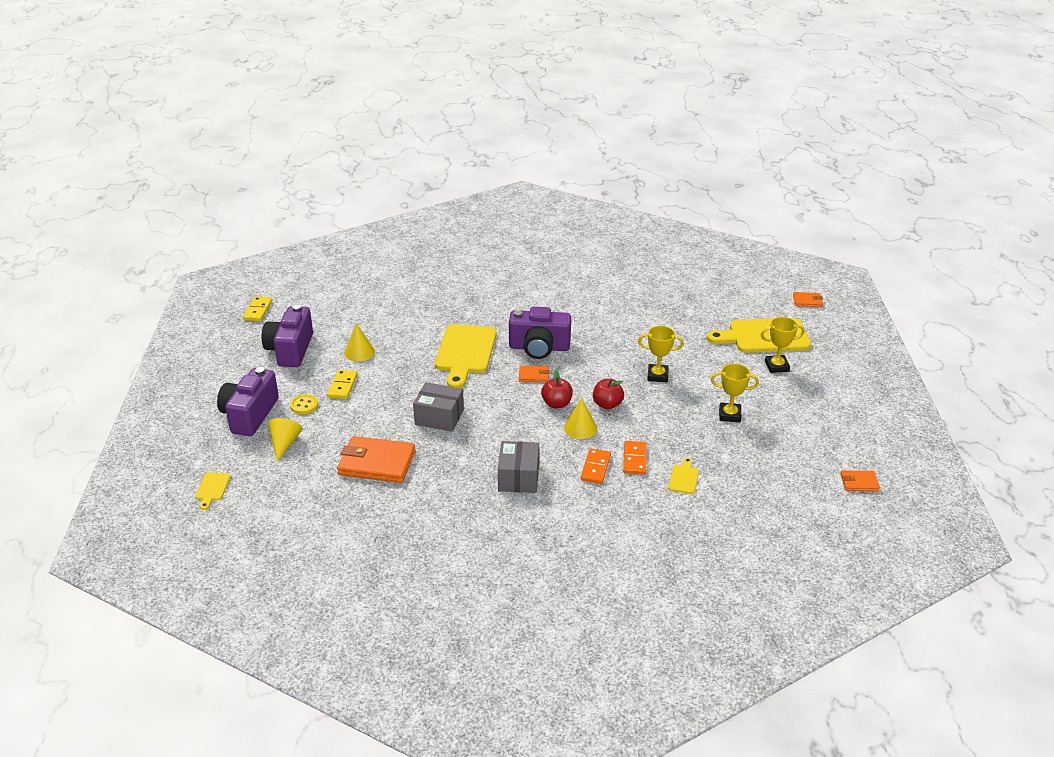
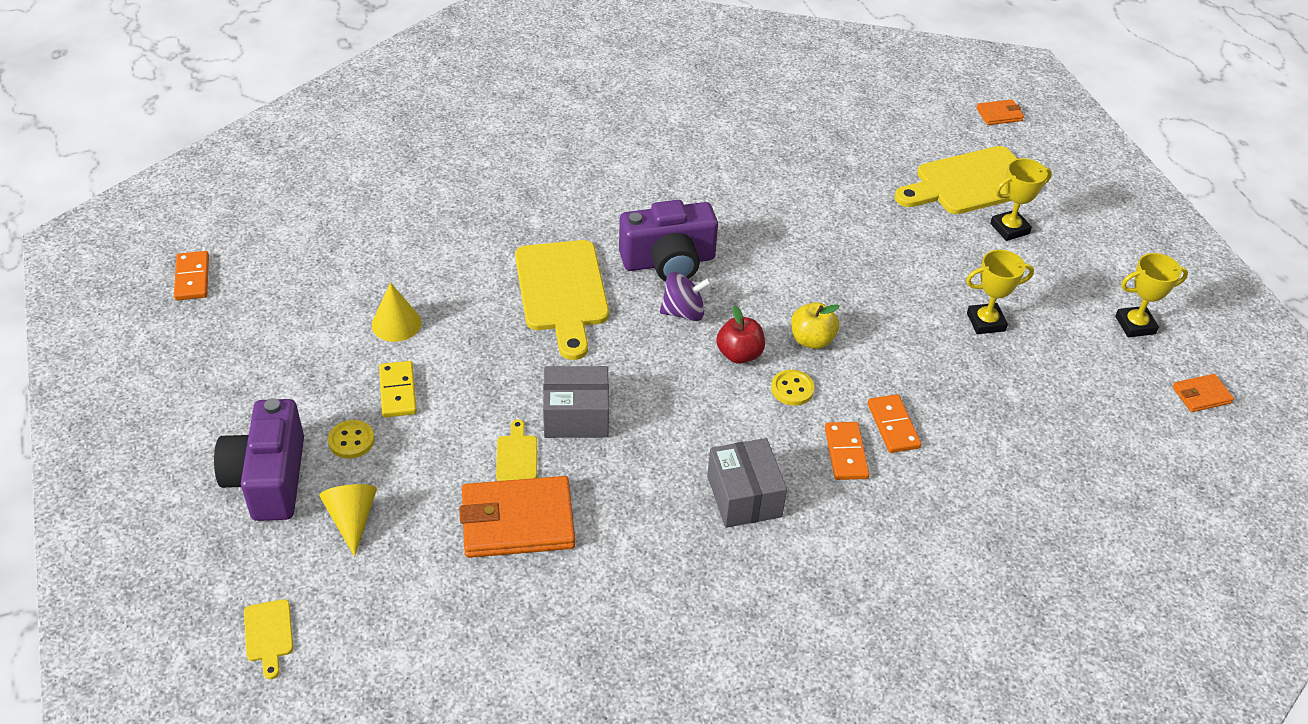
camera: 20 degrees left, 10 degrees up
(258, 310) = (192, 278): yellow domino -> orange domino
(290, 350) = (281, 341): purple camera -> none
(534, 376) = (683, 312): orange wallet -> purple spinning top
(580, 428) = (792, 389): yellow cone -> yellow button
(607, 404) = (812, 340): red apple -> yellow apple
(657, 376) = (858, 276): yellow trophy -> yellow trophy (1135, 325)
(683, 478) = (974, 441): yellow cutting board -> yellow cutting board (516, 456)

